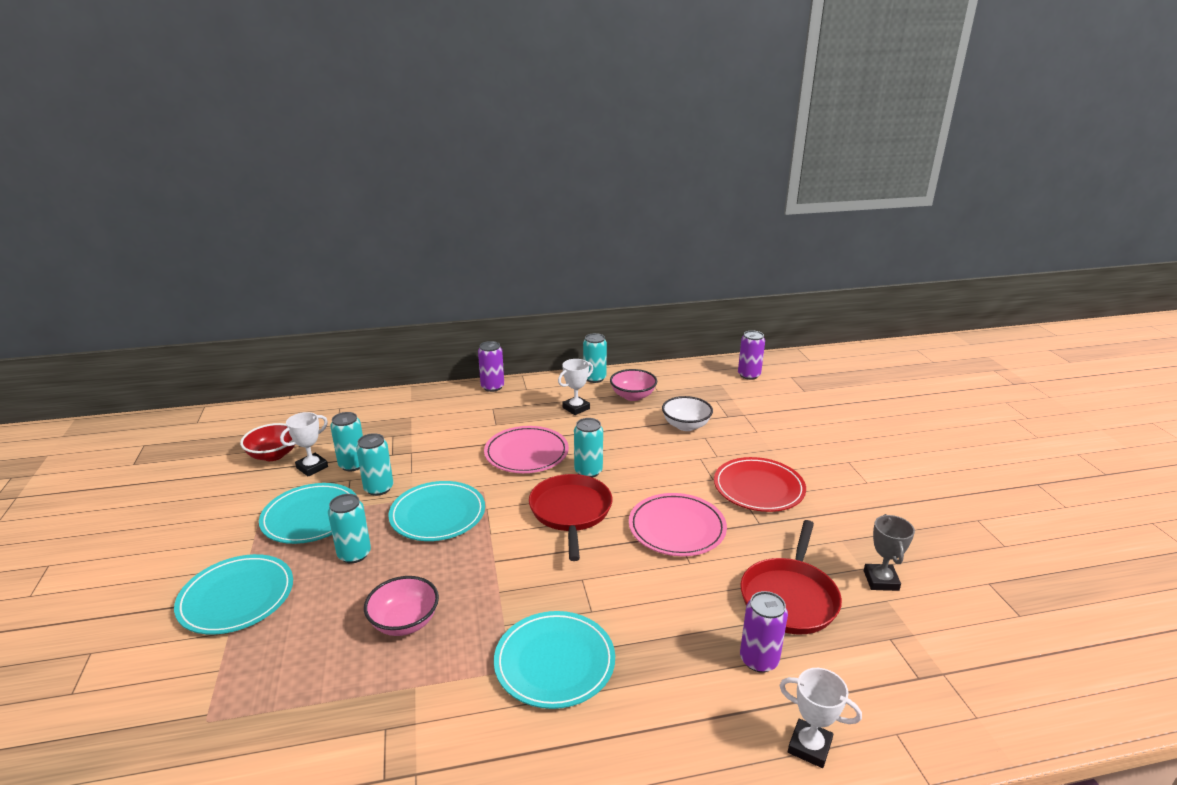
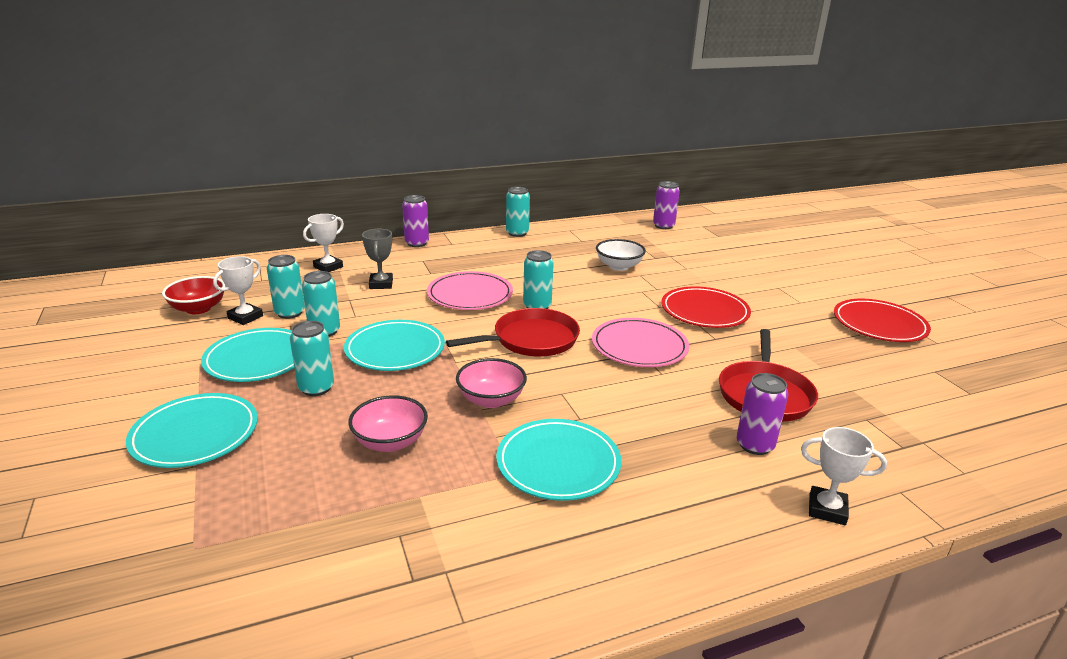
camera: 10 degrees left, 0 degrees up
(571, 512) = (531, 340): red pan -> red pan turned 75 degrees clockwise
(576, 408) = (507, 257): white trophy -> white trophy (328, 267)
(633, 396) = (559, 246): pink bowl -> pink bowl (491, 400)
(881, 580) = (841, 375): grey trophy -> grey trophy (381, 284)
(946, 517) = (879, 324): none -> red plate

